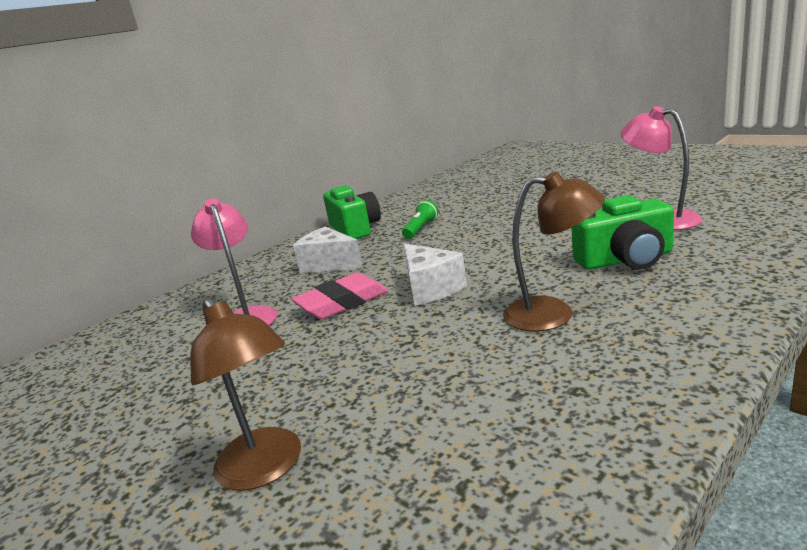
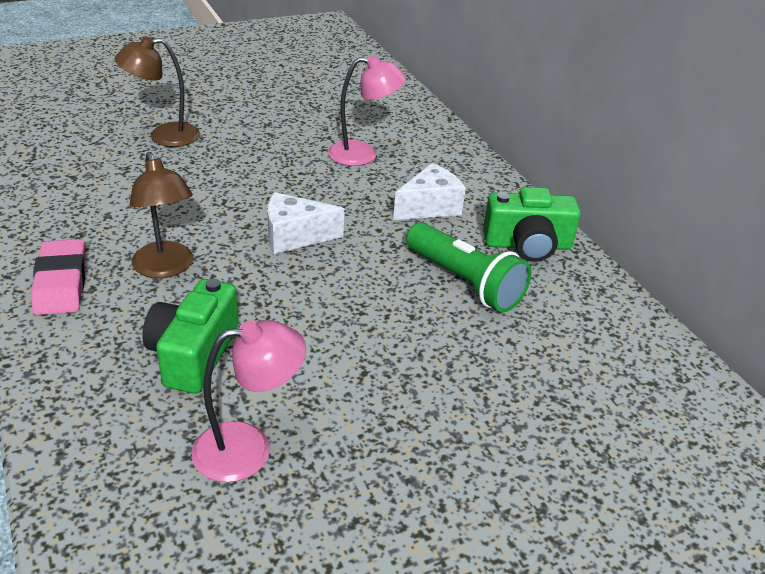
camera: 105 degrees right, 15 degrees up
(342, 302) = (329, 194): pink eraser -> pink eraser (61, 283)
(420, 229) = (465, 282): green flashlight -> green flashlight, size x1.85
(553, 314) = (166, 268): brown lamp -> brown lamp turned 60 degrees counterclockwise

